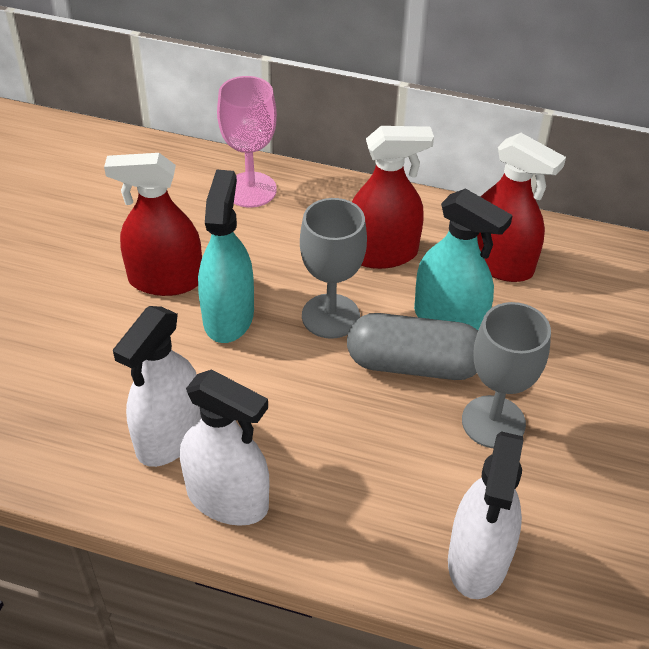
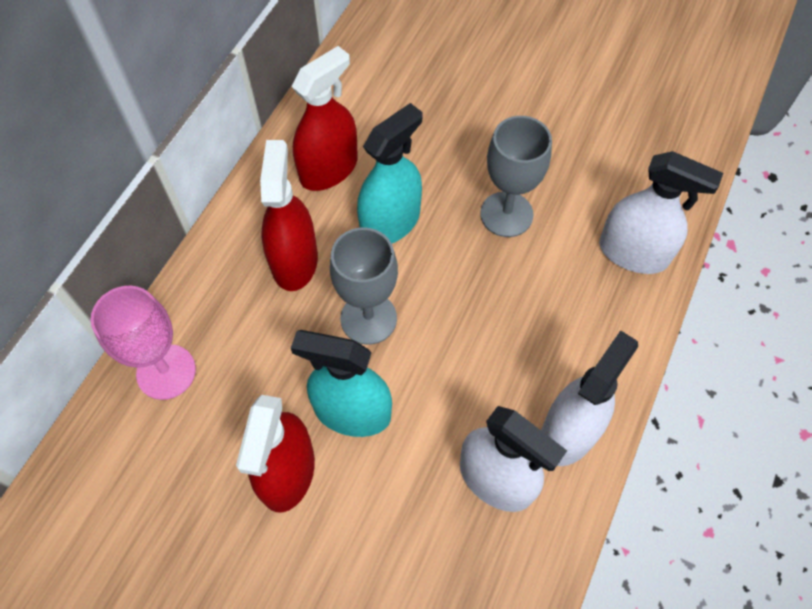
camera: 80 degrees left, 15 degrees up
(414, 364) = (437, 260): grey capsule -> none

